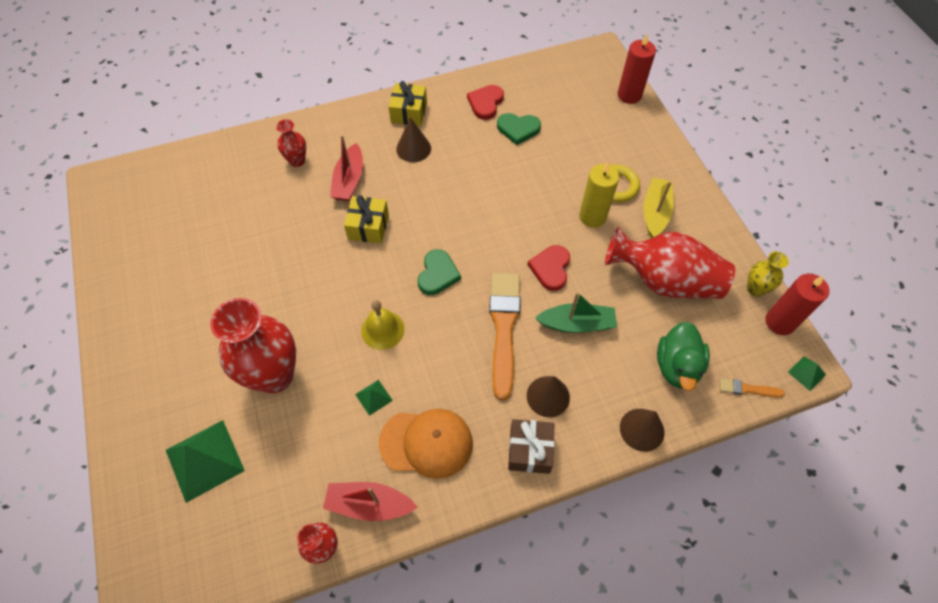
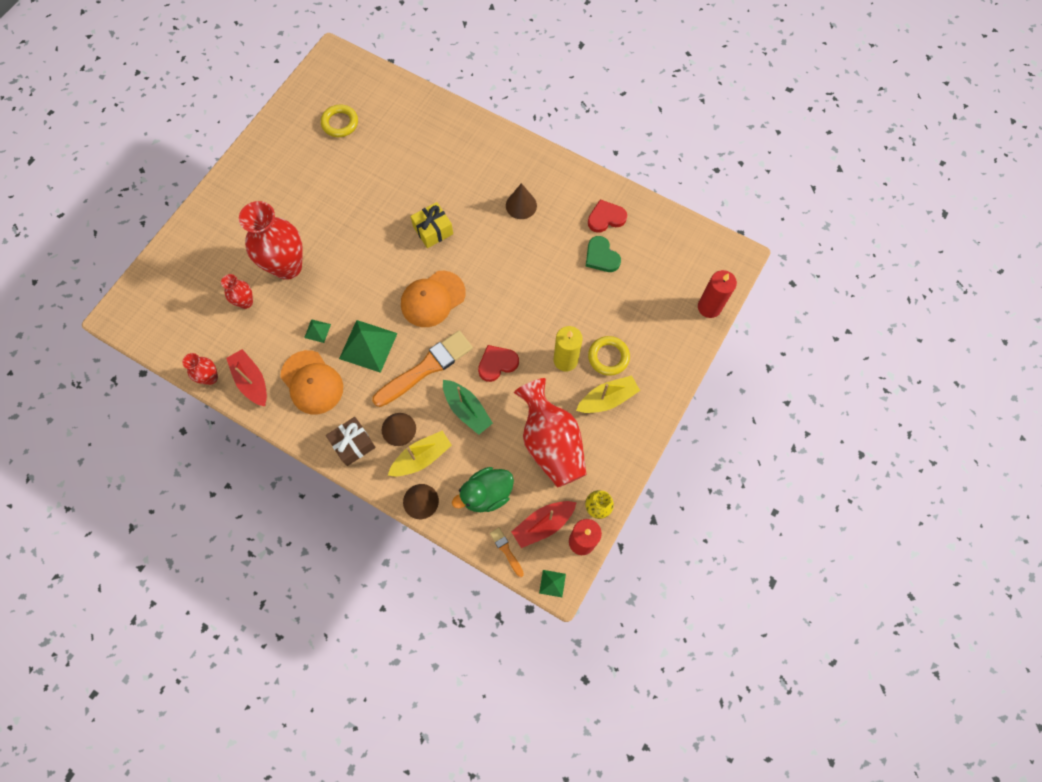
camera: 50 degrees right, 10 degrees up
(174, 223) = (340, 123): none -> yellow ring
(205, 460) = (211, 276): green pyramid -> green pyramid (368, 346)
(297, 161) = (446, 147): red vase -> red vase (246, 302)
(349, 180) = (459, 189): red boat -> red boat (543, 524)
(382, 330) = (365, 299): yellow bell -> none
(409, 112) = (550, 177): yellow gift -> none
(437, 274) = (433, 299): green heart -> orange cap
(595, 396) = (422, 457): none -> yellow boat

